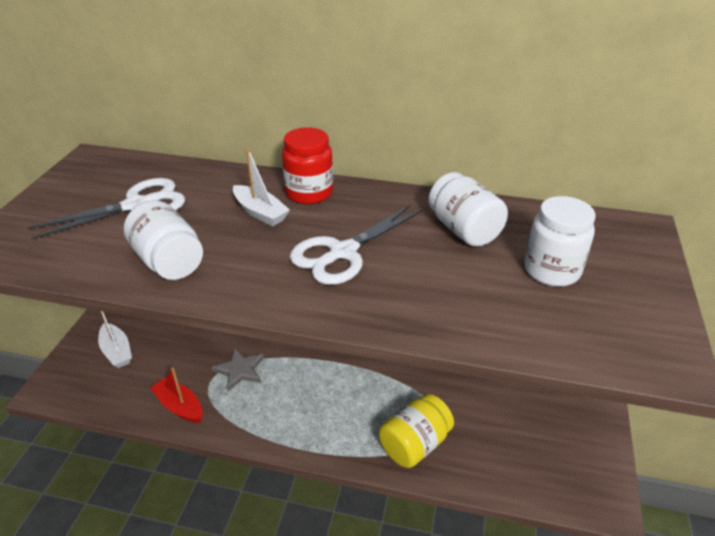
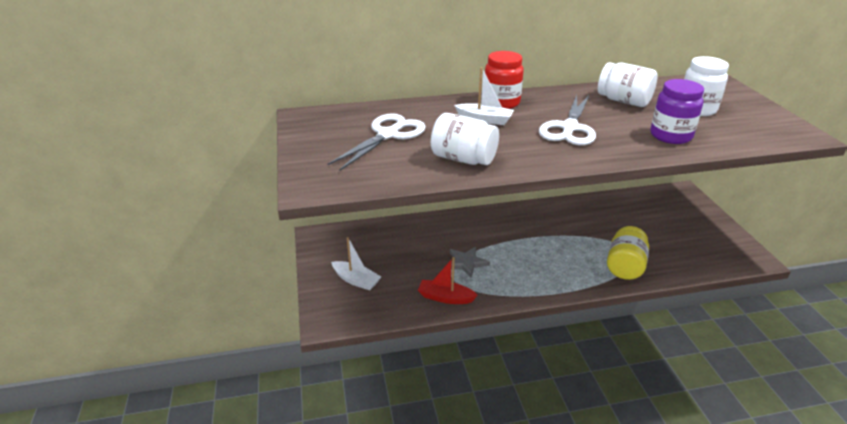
camera: 25 degrees left, 5 degrees down
(460, 304) = (670, 136): none -> purple jar

